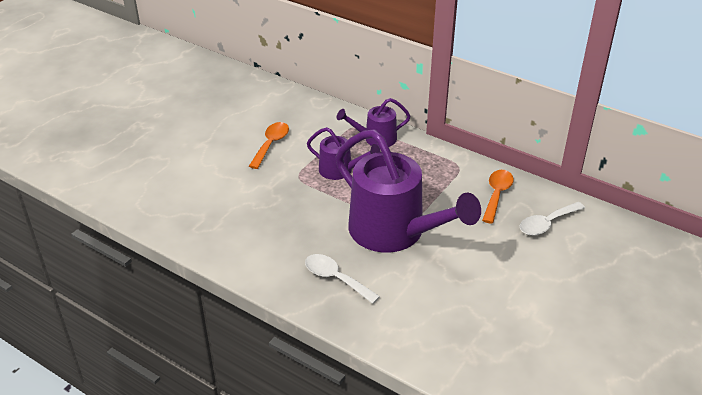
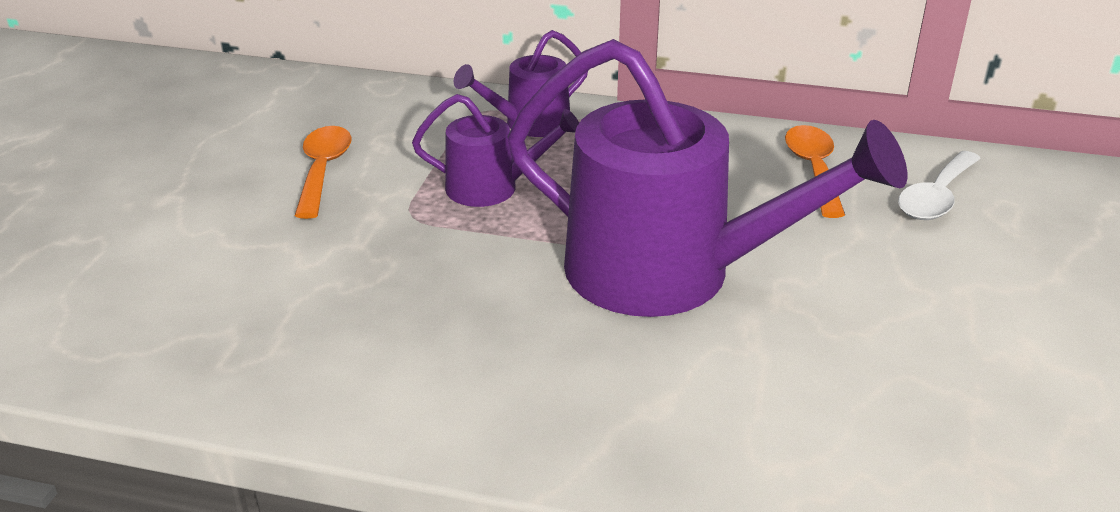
camera: 20 degrees left, 5 degrees down
(335, 278) = (605, 390): white spoon -> none

